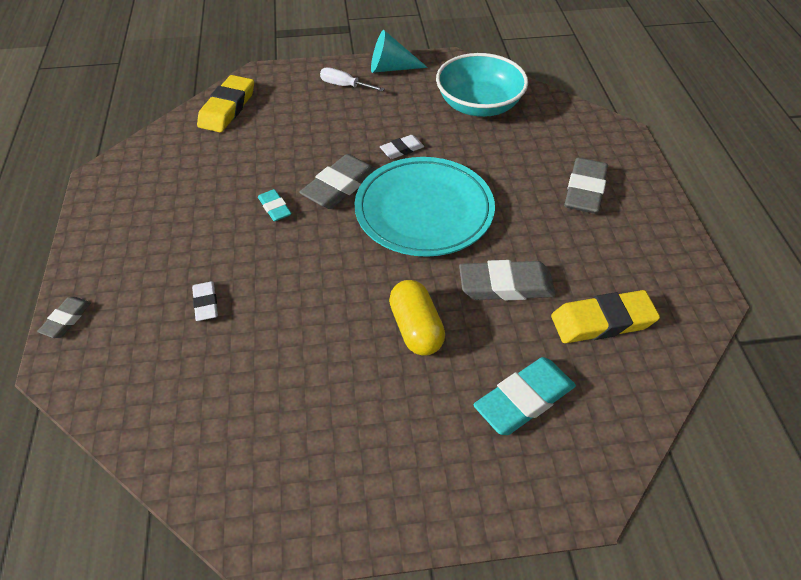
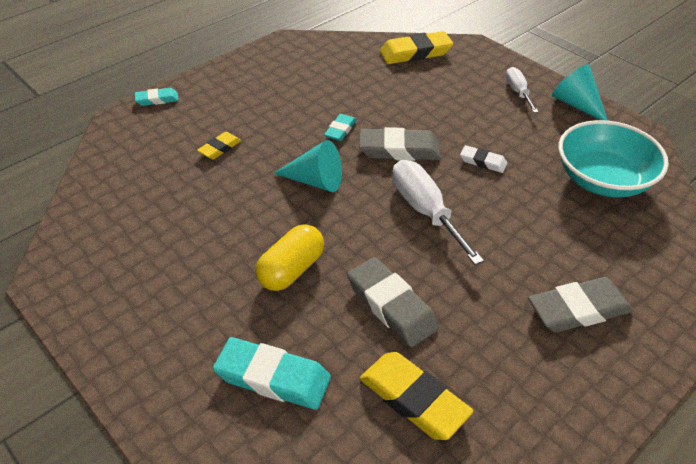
camera: 55 degrees right, 5 degrees down
(66, 319) = (157, 99): grey eraser -> turquoise eraser
(206, 303) = (220, 148): white eraser -> yellow eraser
(323, 258) = (315, 181): none -> turquoise cone
(424, 211) = (425, 211): turquoise plate -> white screwdriver

